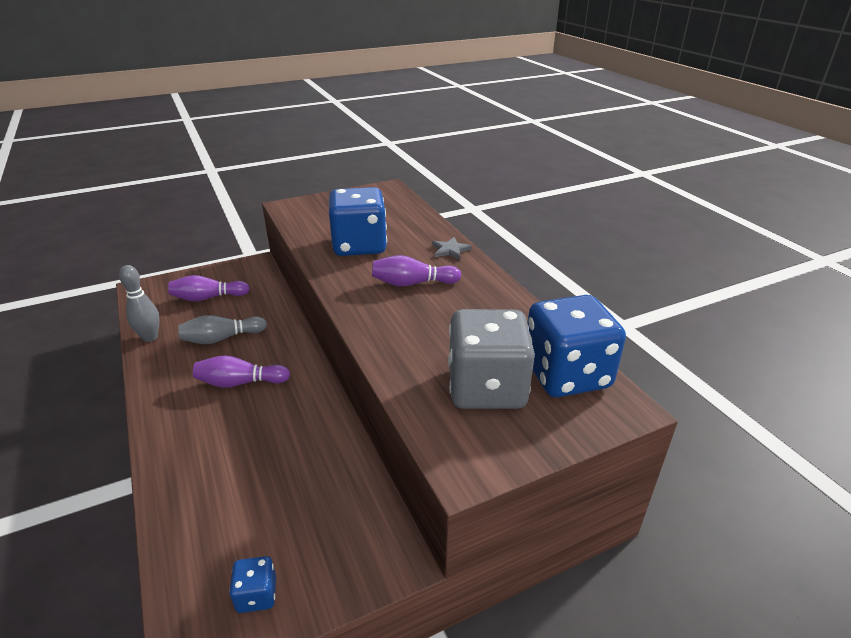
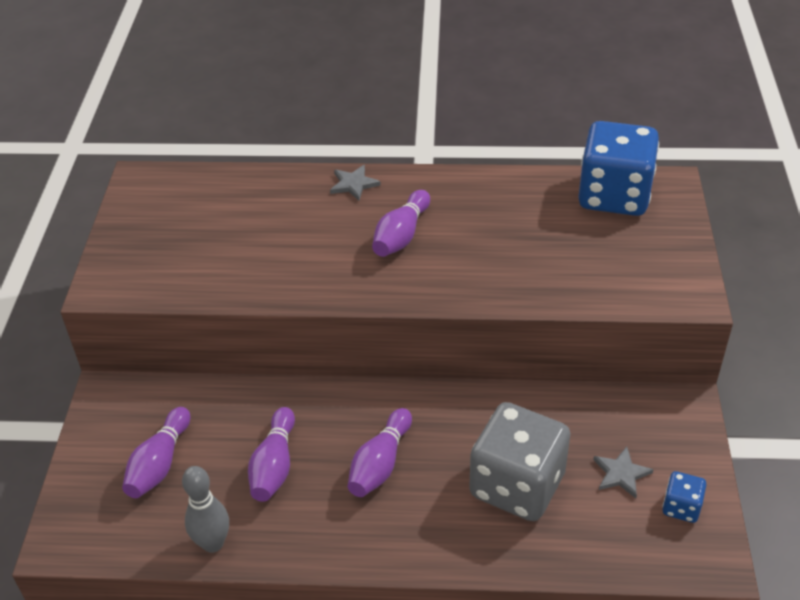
camera: 60 degrees left, 10 degrees up
(222, 338) = (274, 465): grey bowling pin -> purple bowling pin
(283, 531) = (621, 473): none -> grey star
(359, 246) = (281, 251): blue dice -> none
(486, 388) = (604, 248): grey dice -> grey dice (517, 485)

